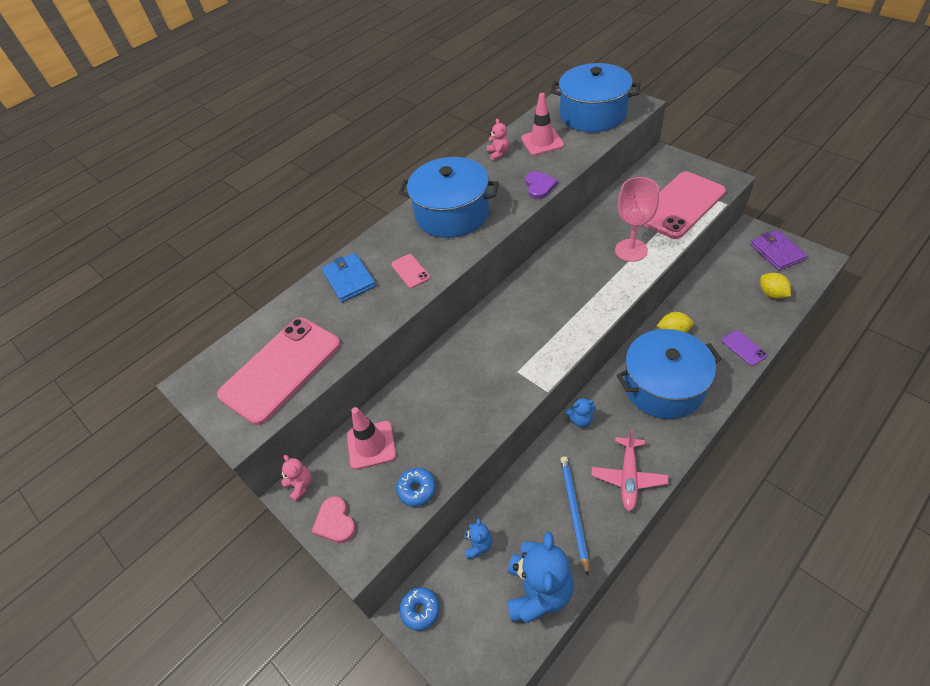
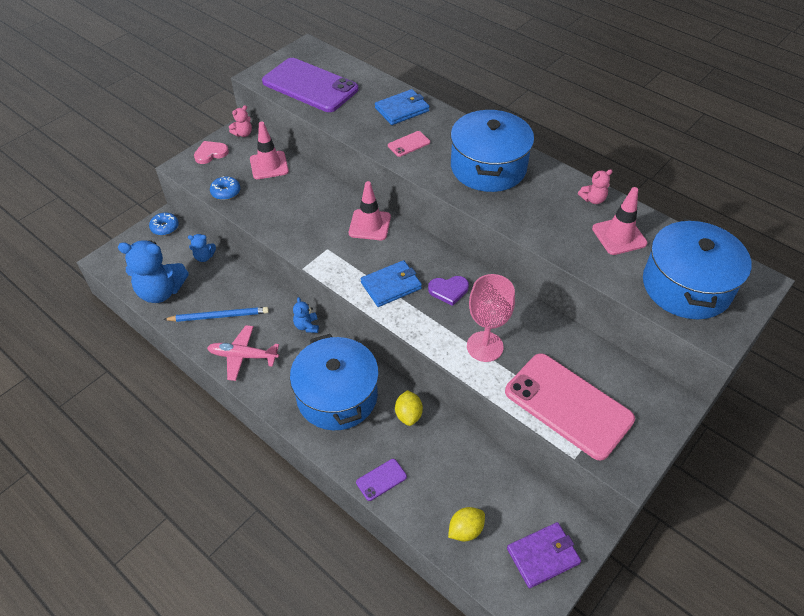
camera: 80 degrees right, 0 degrees up
(281, 369) = (310, 86): pink phone -> purple phone
(482, 337) = (369, 225): none -> pink traffic cone
(539, 186) = (533, 231): purple heart -> purple heart (448, 290)
(566, 315) = (391, 285): none -> blue wallet

